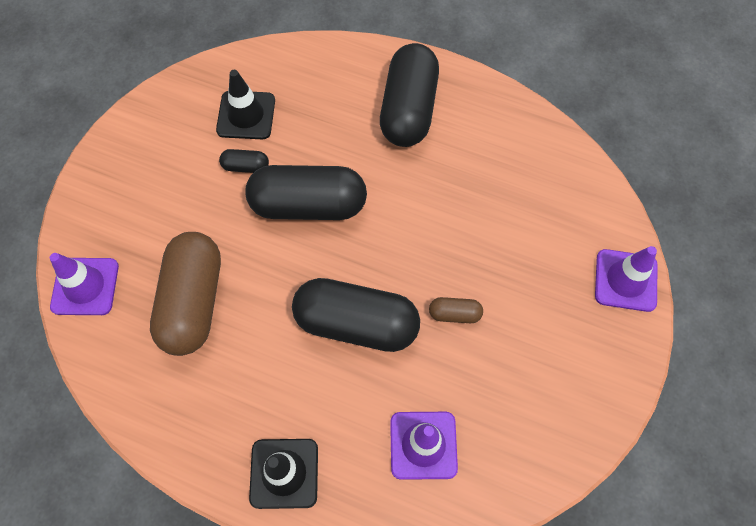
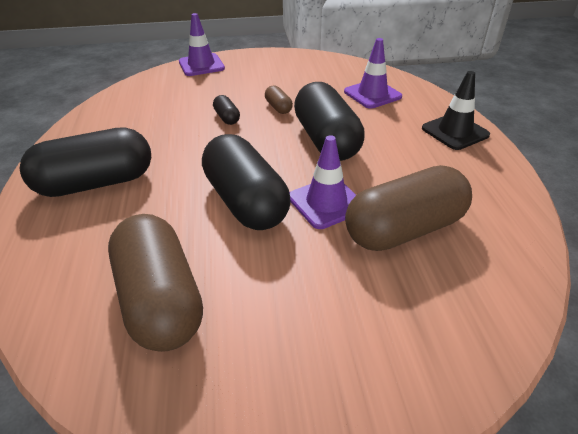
camera: 120 degrees left, 25 degrees down
(85, 286) = (484, 323): purple traffic cone -> purple traffic cone (326, 202)
(246, 115) = (160, 300): black traffic cone -> brown capsule
(246, 166) = (232, 265): black capsule -> black capsule (227, 118)

